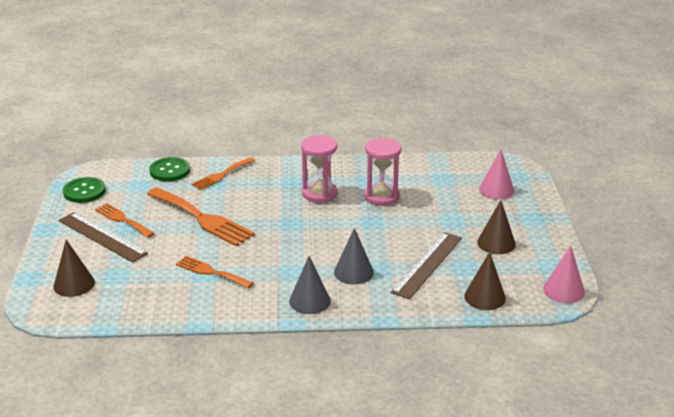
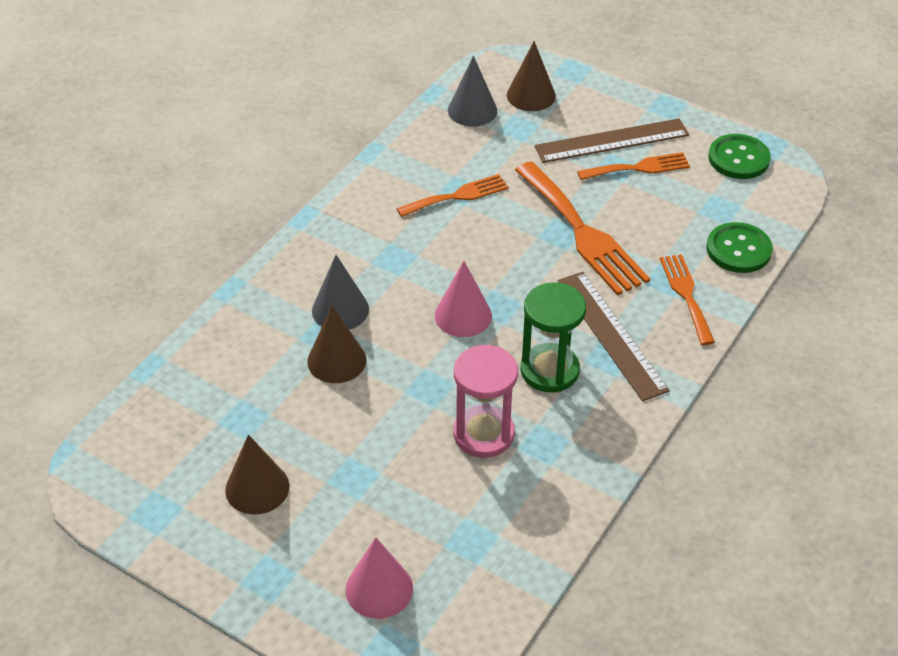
camera: 125 degrees right, 15 degrees up
(202, 218) = (582, 233): orange fork -> orange fork turned 105 degrees counterclockwise
(309, 301) = (326, 247): grey cone -> grey cone (472, 110)
(319, 194) = (549, 370): pink hourglass -> green hourglass
(427, 264) = (285, 385): brown ruler -> brown ruler (611, 334)
(484, 297) = (173, 398): brown cone -> brown cone (336, 360)
(563, 290) = (100, 486): pink cone -> pink cone (463, 315)

